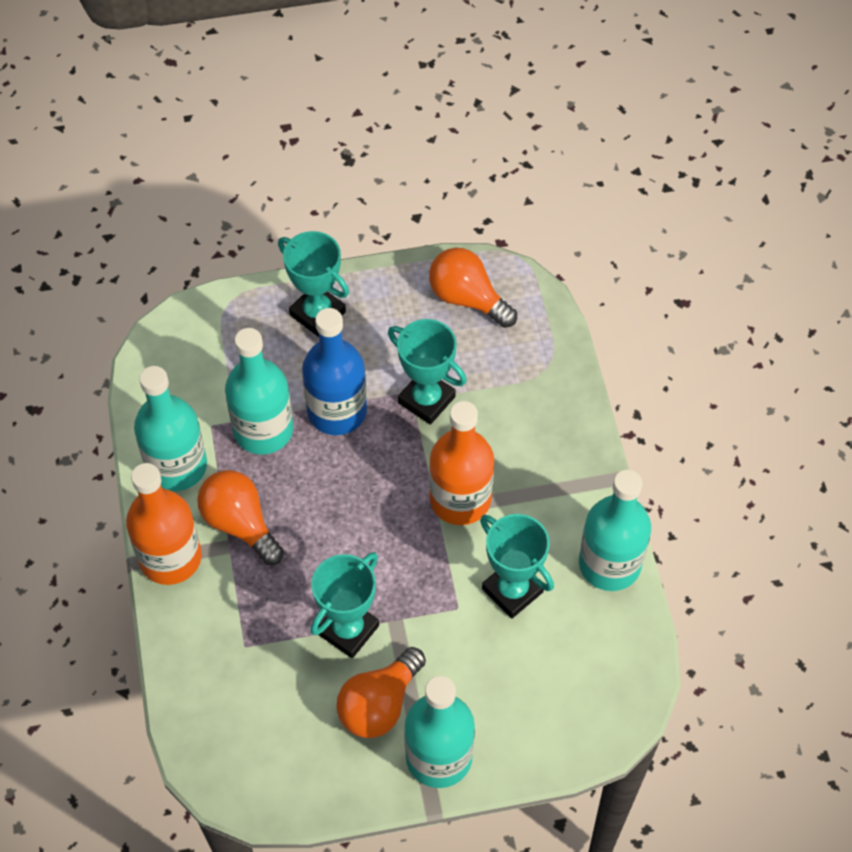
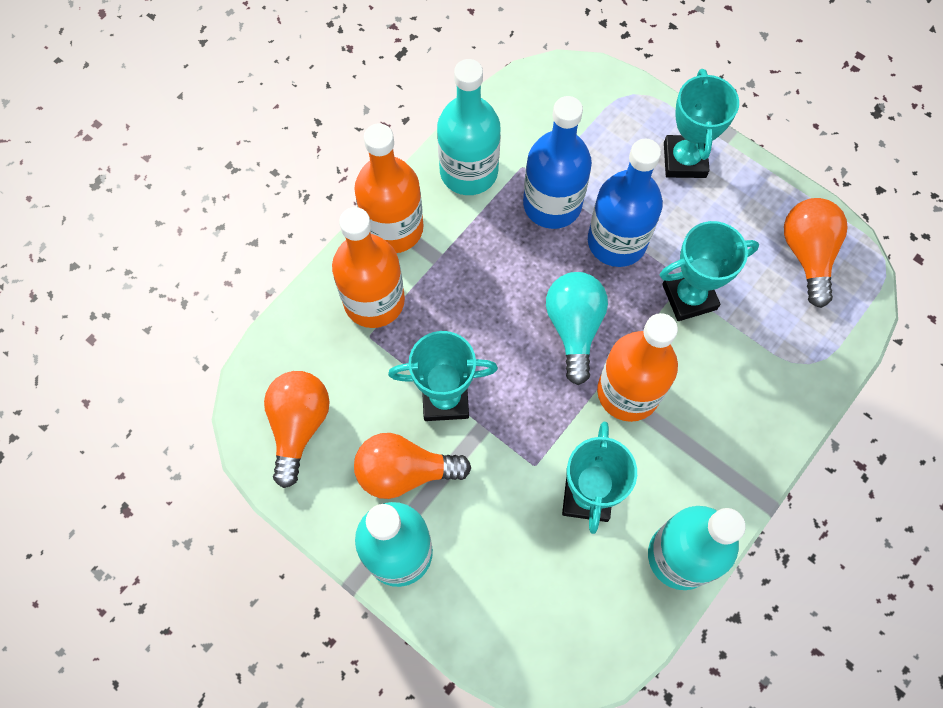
camera: 50 degrees right, 10 degrees up
(218, 620) = (374, 301): none -> orange bottle
(240, 524) = (462, 252): orange light bulb -> orange light bulb (299, 426)
(263, 430) = (552, 204): turquoise bottle -> blue bottle
(377, 495) = (574, 328): none -> turquoise light bulb
(426, 400) = (689, 297): turquoise trophy -> turquoise trophy turned 75 degrees clockwise

